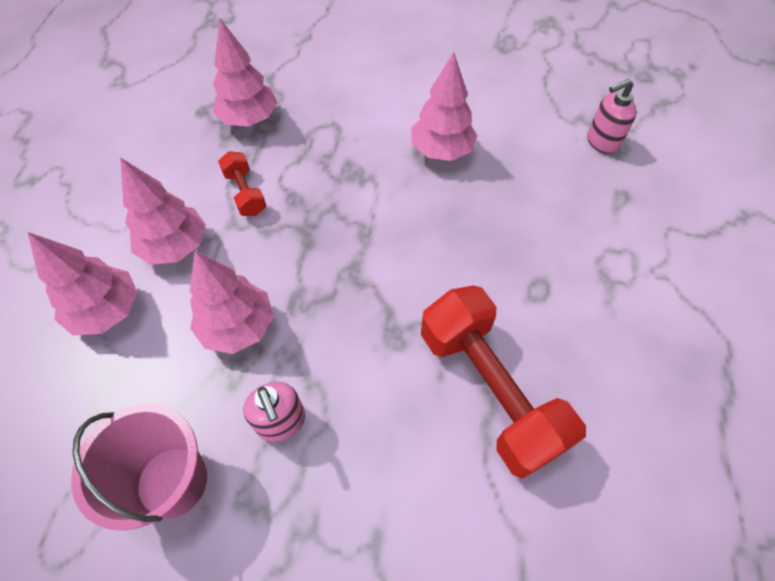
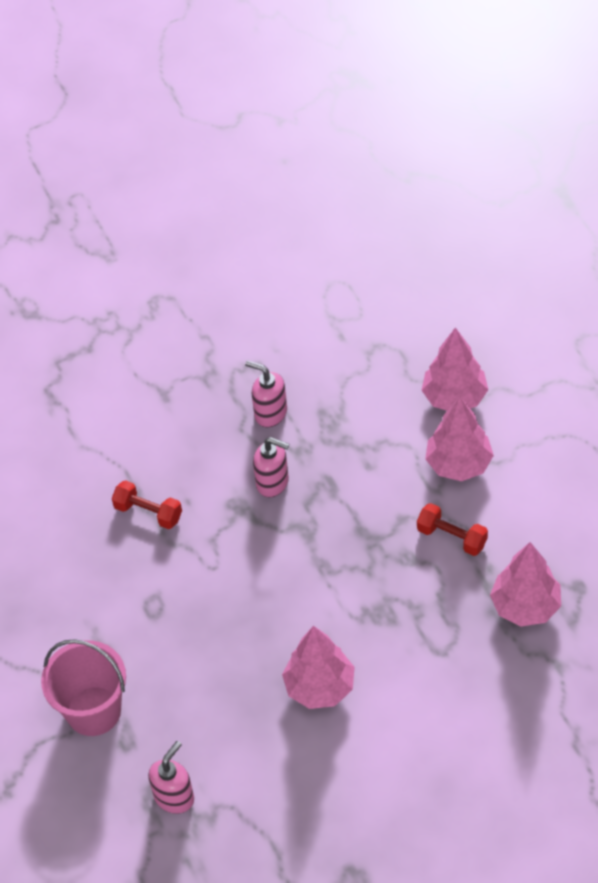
camera: 150 degrees right, 5 degrees down
(172, 482) = (307, 349): pink bucket -> pink bucket (93, 711)
(238, 326) = (353, 444): pink tree -> none
(343, 338) = (273, 482): none -> pink soap dispenser
(489, 390) = (148, 512): red dumbbell -> red dumbbell, size x0.48

